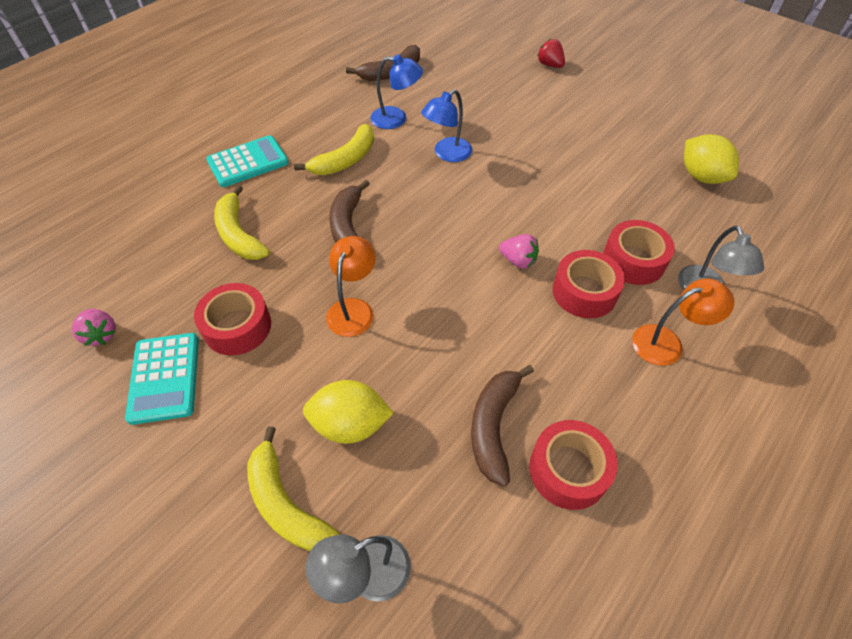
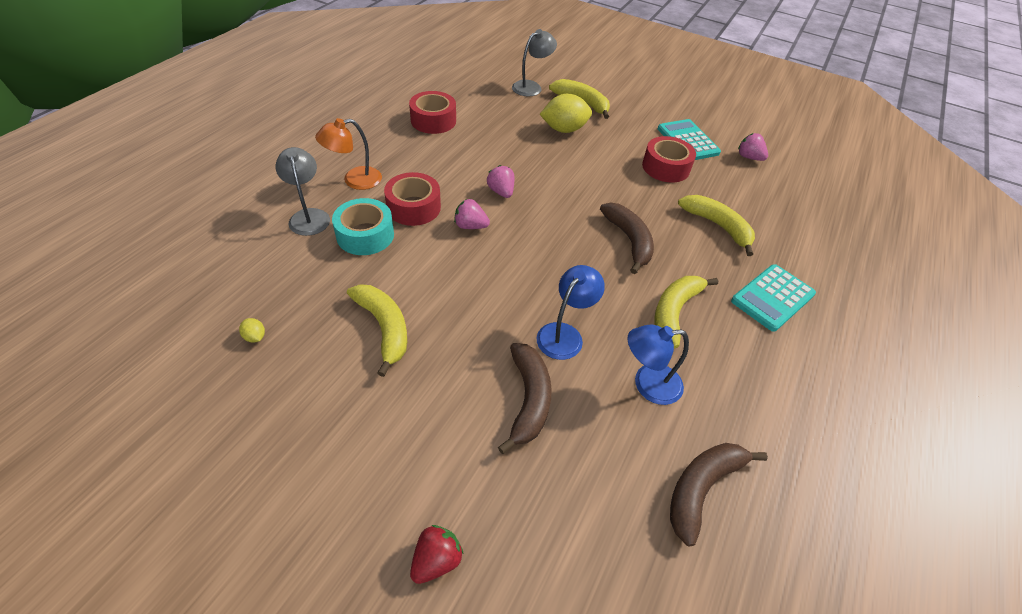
camera: 165 degrees right, 5 degrees down
(353, 309) = (592, 183): orange lamp -> none
(475, 305) = (501, 192): none -> pink strawberry
(493, 426) = (478, 134): brown banana -> brown banana (528, 399)
(550, 65) = (436, 560): red strawberry -> red strawberry turned 90 degrees counterclockwise
(597, 172) = (384, 328): none -> yellow banana
(633, 260) = (365, 235): red tape -> turquoise tape
(701, 176) = (255, 337): yellow lemon -> yellow lemon, size x0.42

